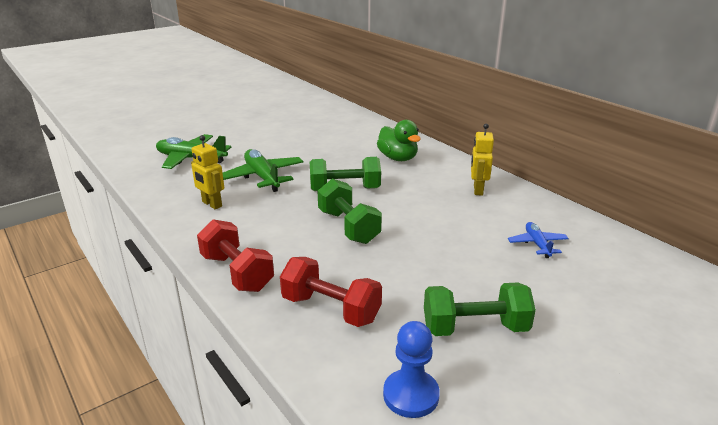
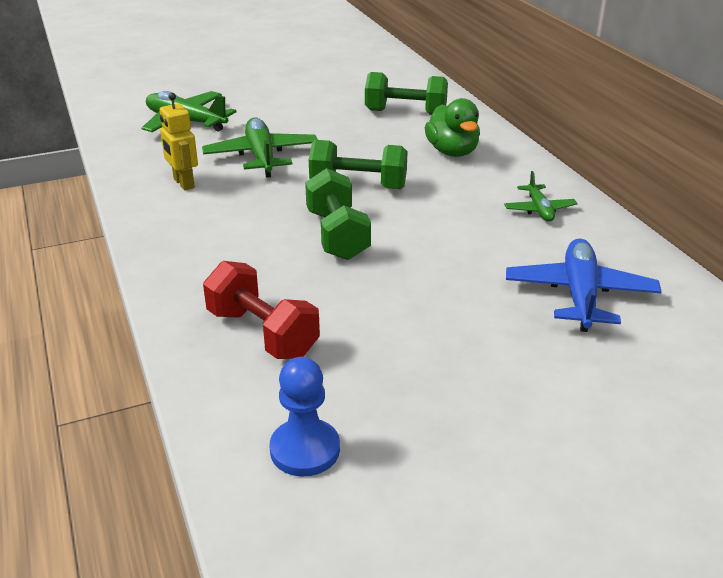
camera: 15 degrees right, 5 degrees up
(237, 272) = (174, 272): red dumbbell -> none
(475, 328) = (429, 387): green dumbbell -> green dumbbell (405, 112)
(477, 190) = (539, 210): yellow robot -> green plane
(537, 244) = (579, 295): blue plane -> blue plane, size x1.77

